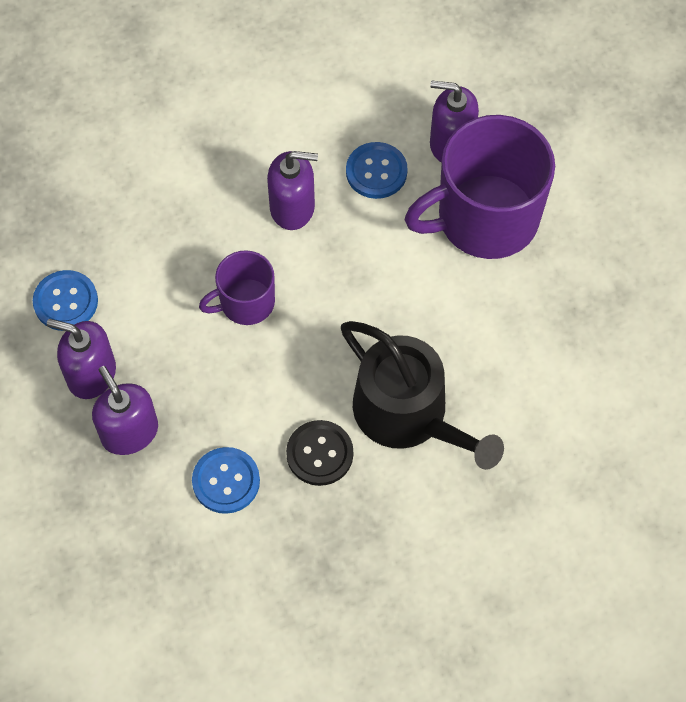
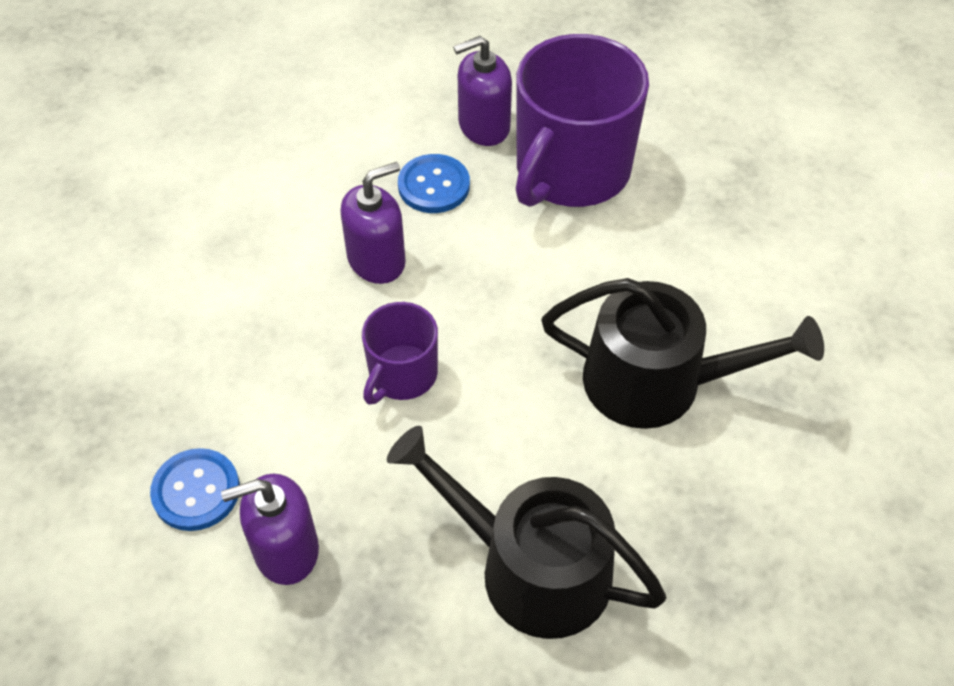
camera: 35 degrees left, 10 degrees down
(129, 432) = (380, 585): purple soap dispenser -> none
(226, 481) = (530, 567): blue button -> black watering can
(319, 454) = (604, 475): black button -> none

